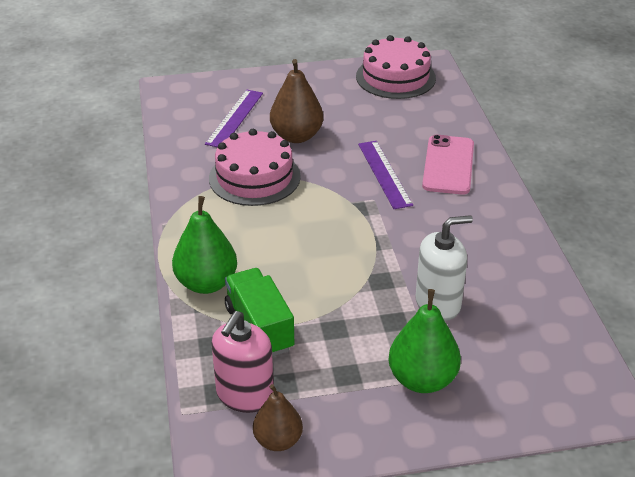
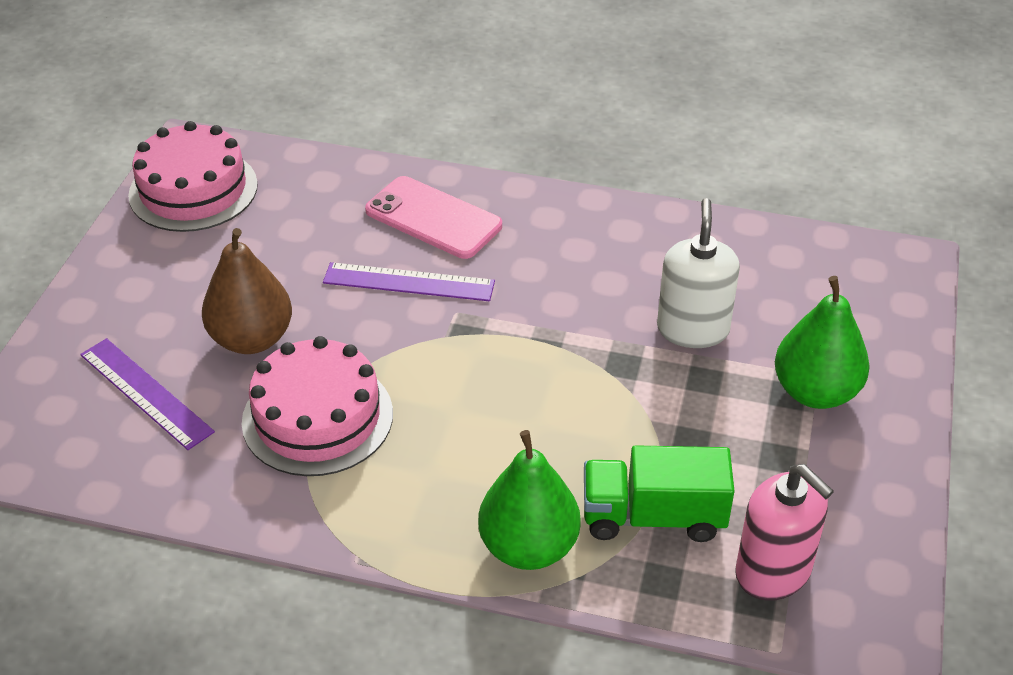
camera: 65 degrees left, 5 degrees up
(278, 441) = (866, 562): brown pear -> none

